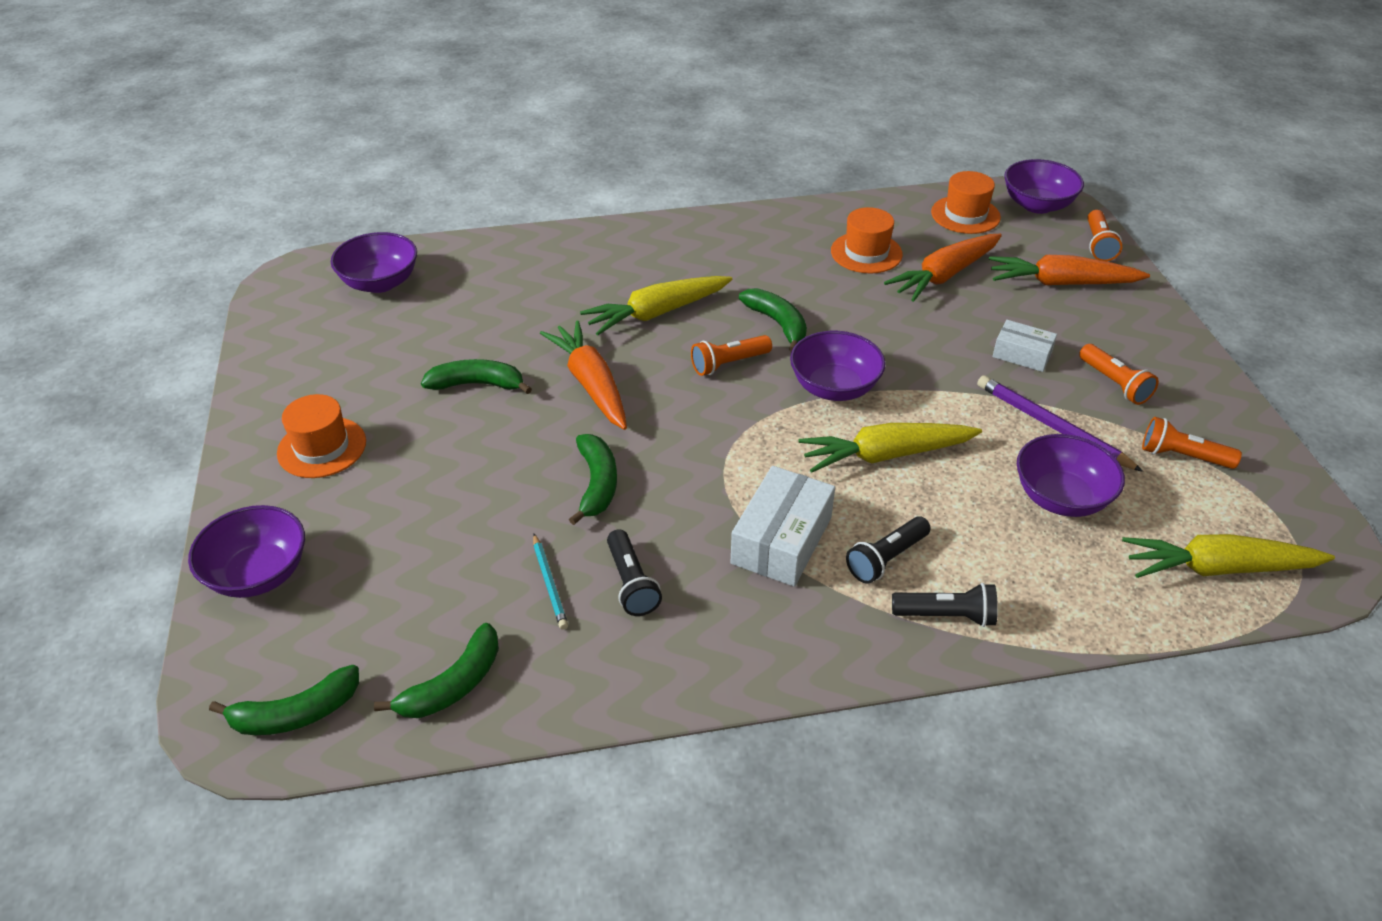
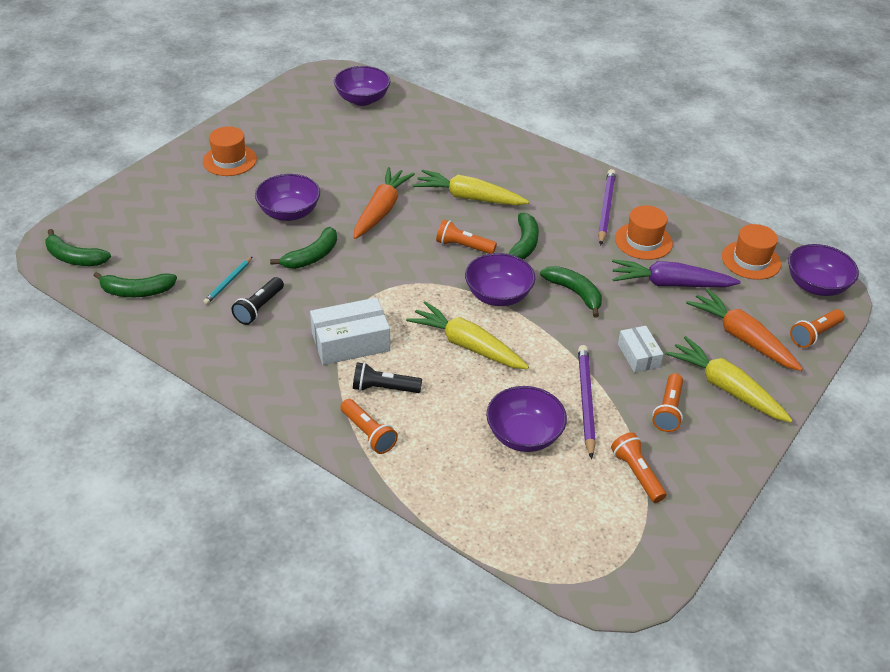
camera: 45 degrees right, 0 degrees up
(258, 574) = (136, 196): purple bowl -> purple bowl (289, 212)
(477, 384) = (331, 176): green banana -> green banana (574, 293)
(791, 244) = (606, 209): none -> purple pencil
(944, 276) = (669, 284): orange carrot -> purple carrot
(946, 615) = (368, 433): black flashlight -> orange flashlight
(1217, 568) = (548, 534): yellow carrot -> yellow carrot (725, 388)

